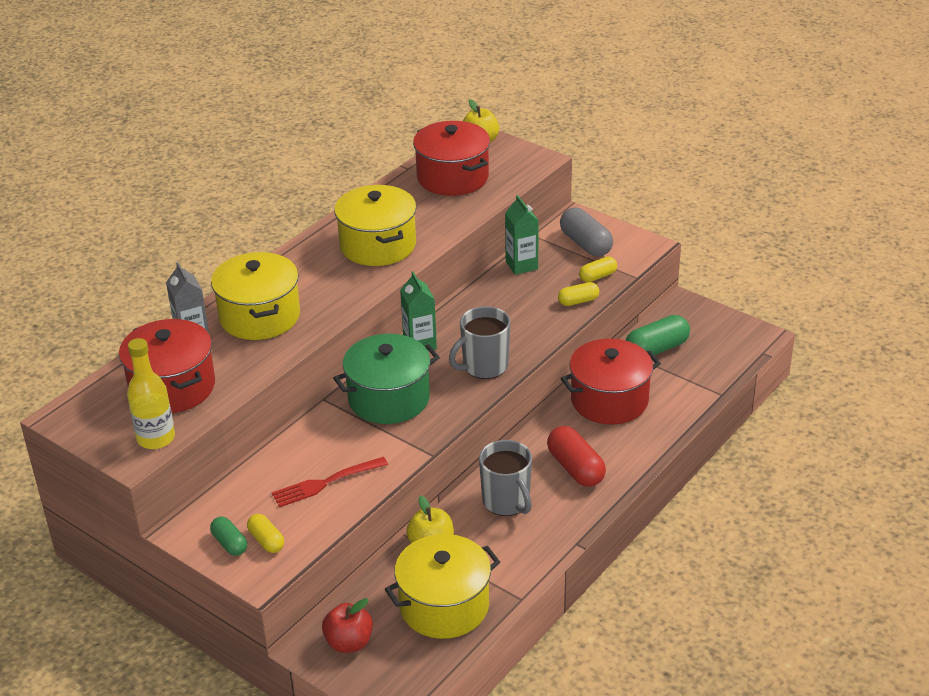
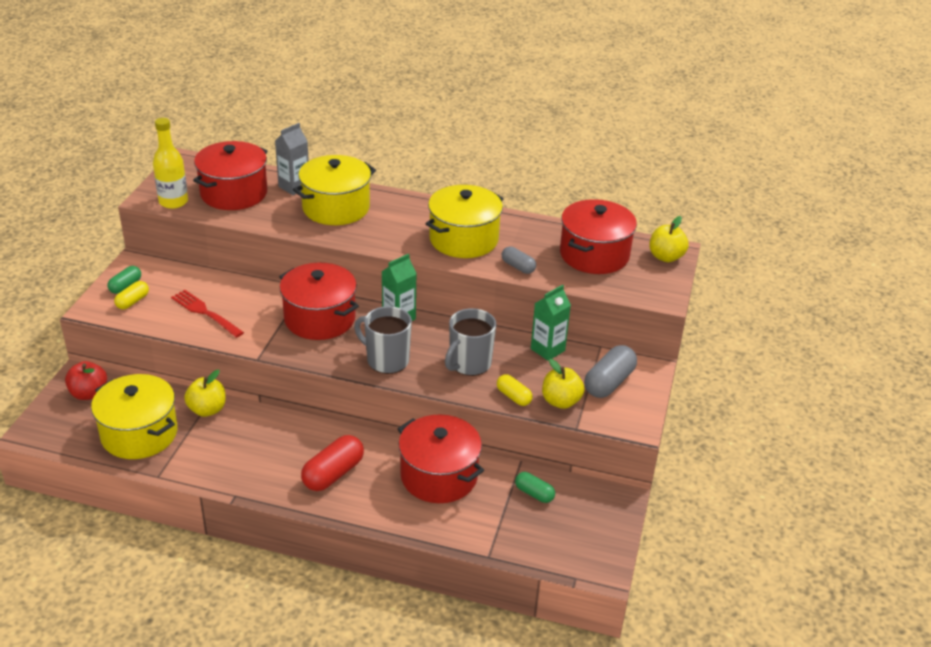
camera: 65 degrees right, 0 degrees up
(389, 398) = (319, 319): green pot -> red pot
(445, 224) = (518, 267): none -> grey capsule
(507, 502) = (273, 440): grey mug -> grey mug (469, 364)
(597, 276) = (561, 401): yellow capsule -> yellow apple
(656, 349) = (534, 493): green capsule -> green capsule, size x0.59

